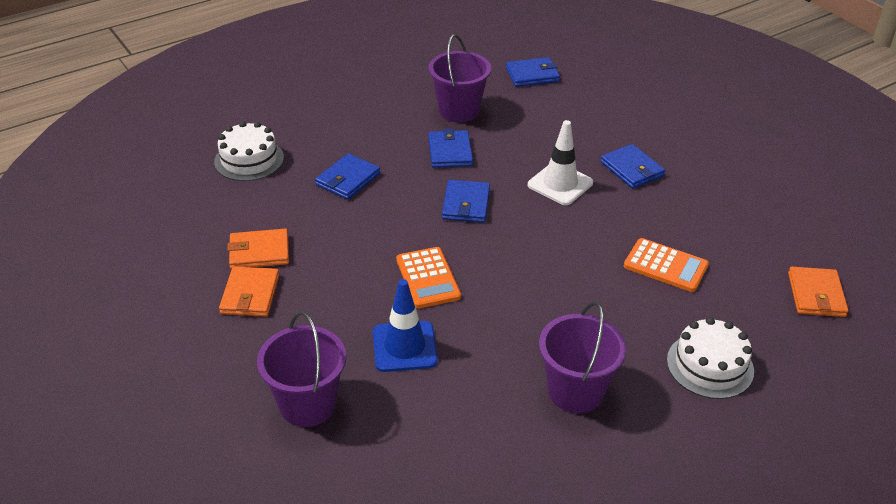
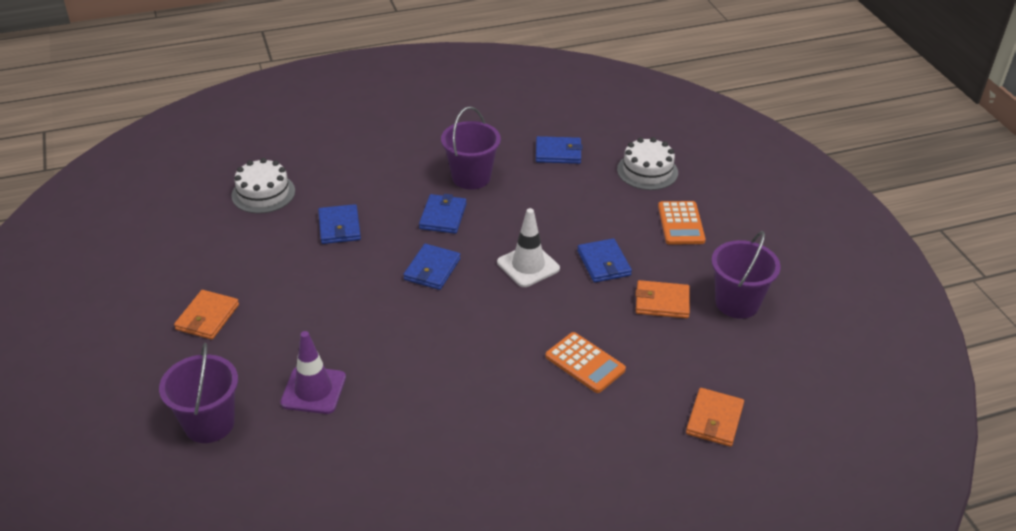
camera: 15 degrees right, 0 degrees up
(259, 252) = (233, 280): orange wallet -> orange wallet (662, 302)
(348, 179) = (339, 227): blue wallet -> blue wallet turned 60 degrees counterclockwise
(404, 346) = (313, 390): blue traffic cone -> purple traffic cone
(428, 278) = (364, 332): orange calculator -> orange calculator (681, 223)
(575, 391) = (440, 462): purple bucket -> purple bucket (737, 303)
(710, 365) = (575, 465): white cake -> white cake (647, 171)

